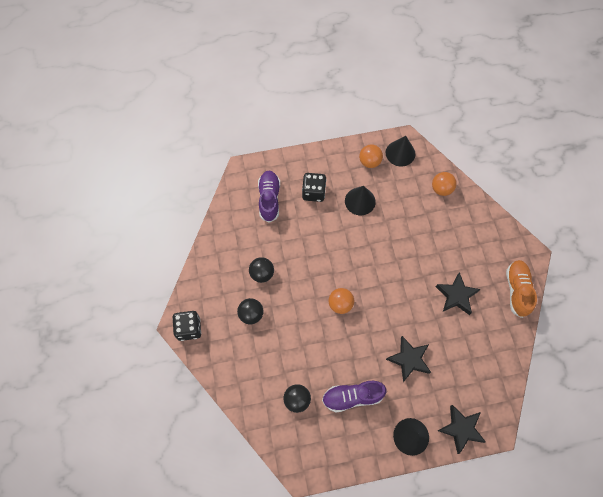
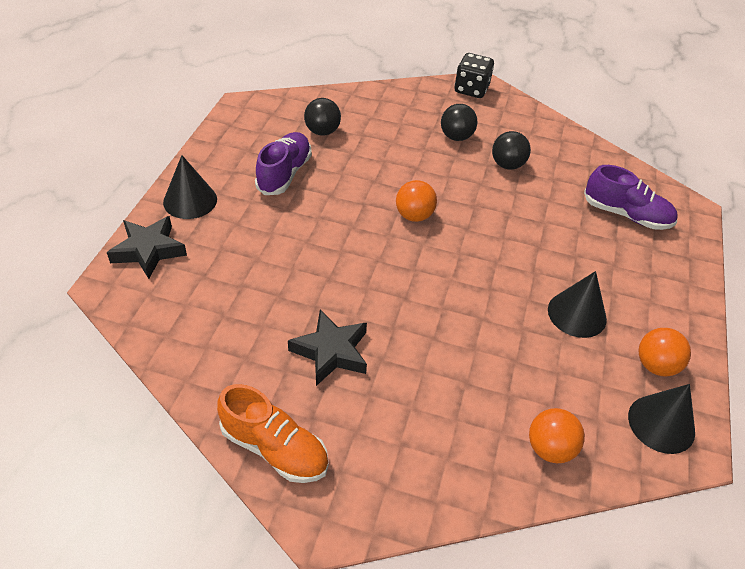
camera: 115 degrees right, 20 degrees down
(313, 192) = (618, 266): black dice -> none
(409, 359) = (283, 246): black star -> none

